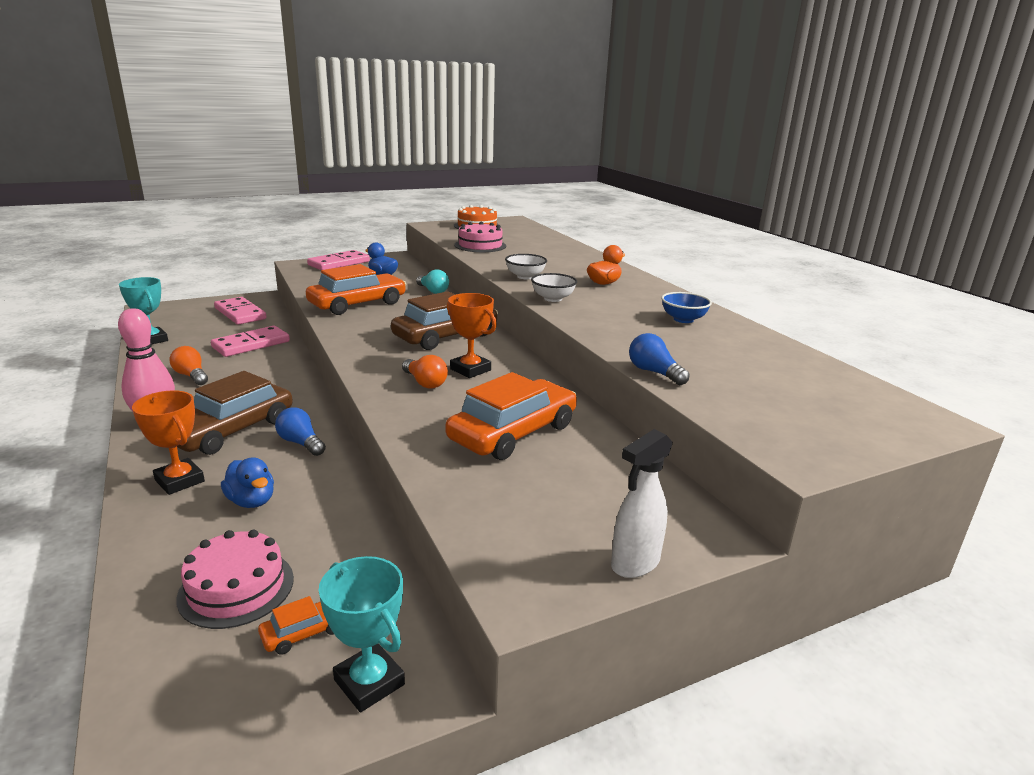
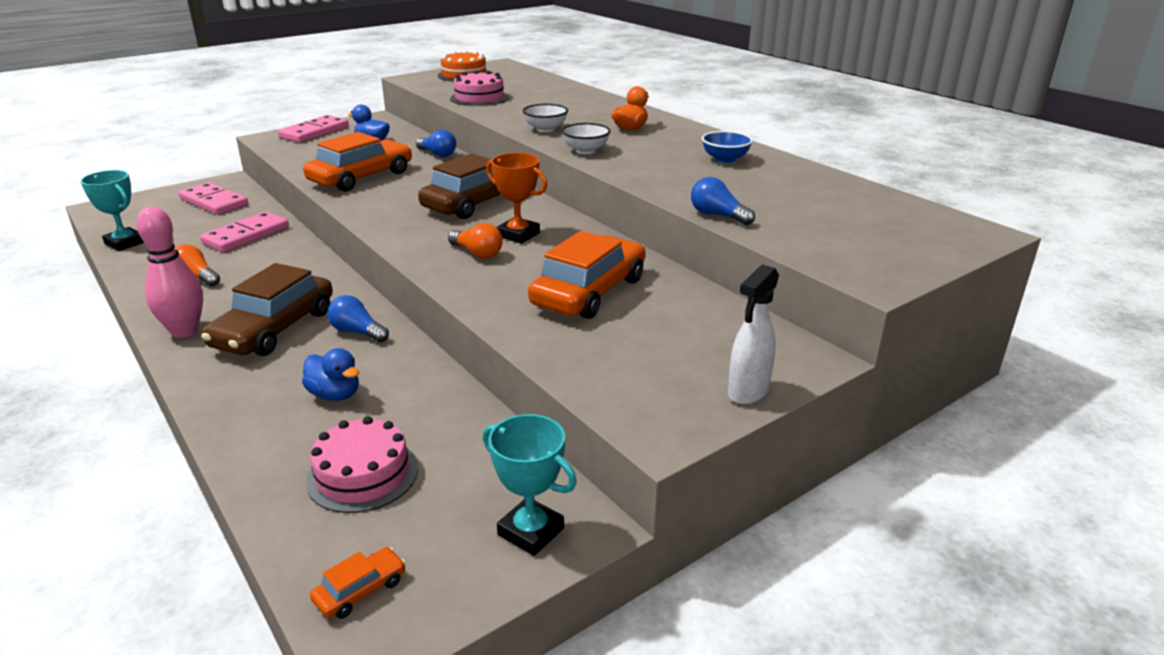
camera: 10 degrees left, 5 degrees up
(180, 481) = (247, 385): orange trophy -> none
(305, 632) = (450, 501): orange car -> orange car (360, 590)
(433, 291) = (437, 154): turquoise light bulb -> blue light bulb

